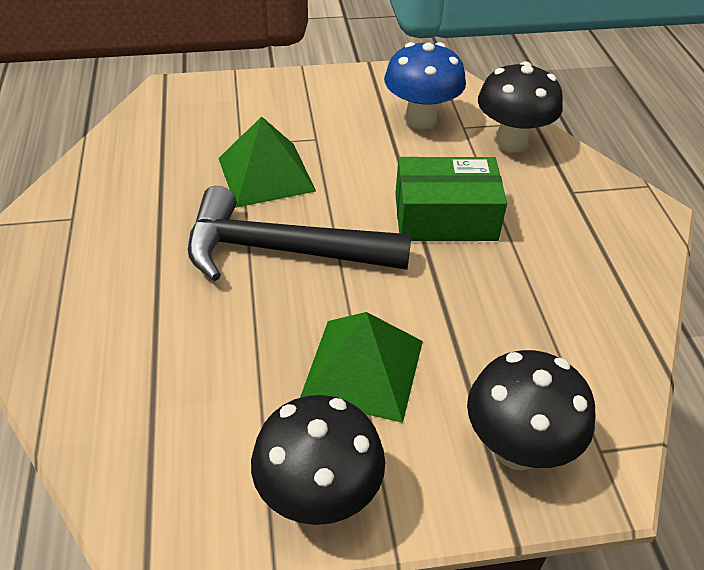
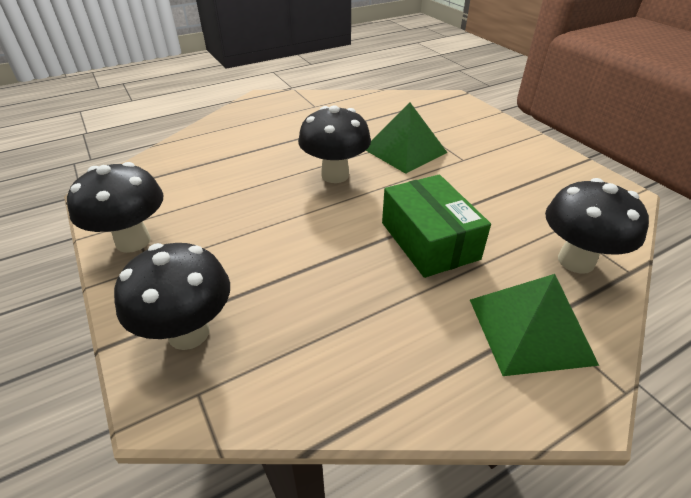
camera: 70 degrees right, 5 degrees down
(281, 250) = (335, 175): black hammer -> black mushroom
(363, 369) = (243, 235): green pyramid -> green pyramid (530, 330)
(420, 119) = (544, 200): blue mushroom -> none

